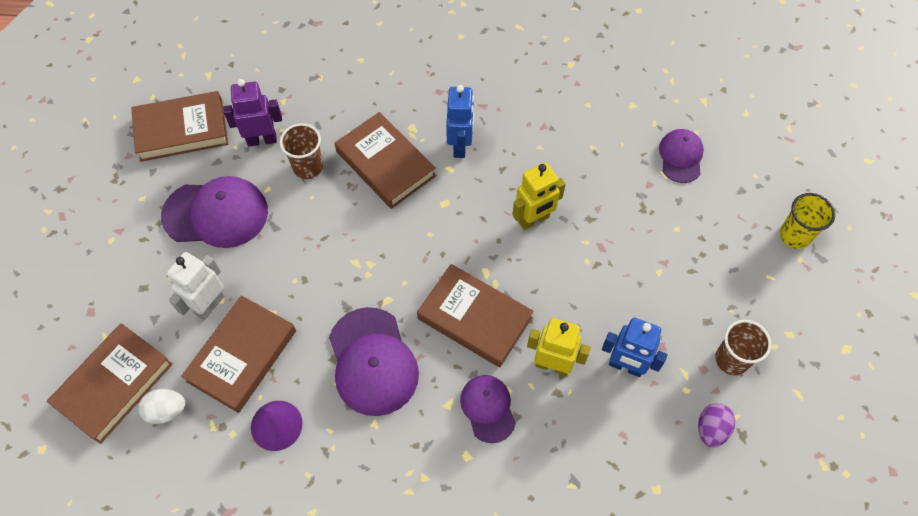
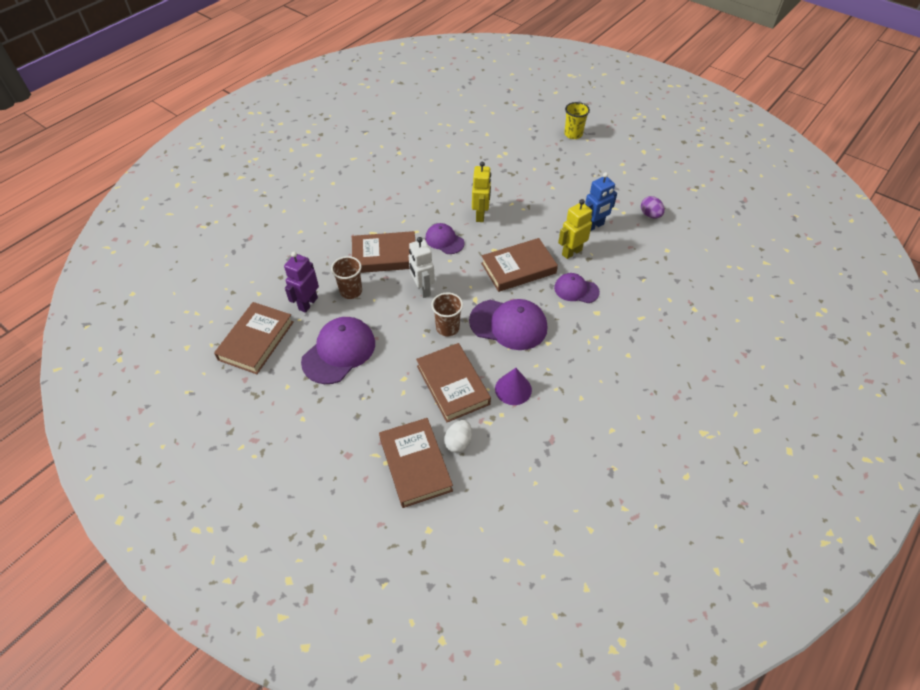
camera: 55 degrees left, 10 degrees down
(209, 305) = (402, 385): white robot -> white robot (422, 289)
(460, 146) = (405, 219): blue robot -> none
(680, 157) = (495, 145): purple cap -> purple cap (444, 240)
(731, 359) = (620, 189): brown cup -> brown cup (447, 328)

